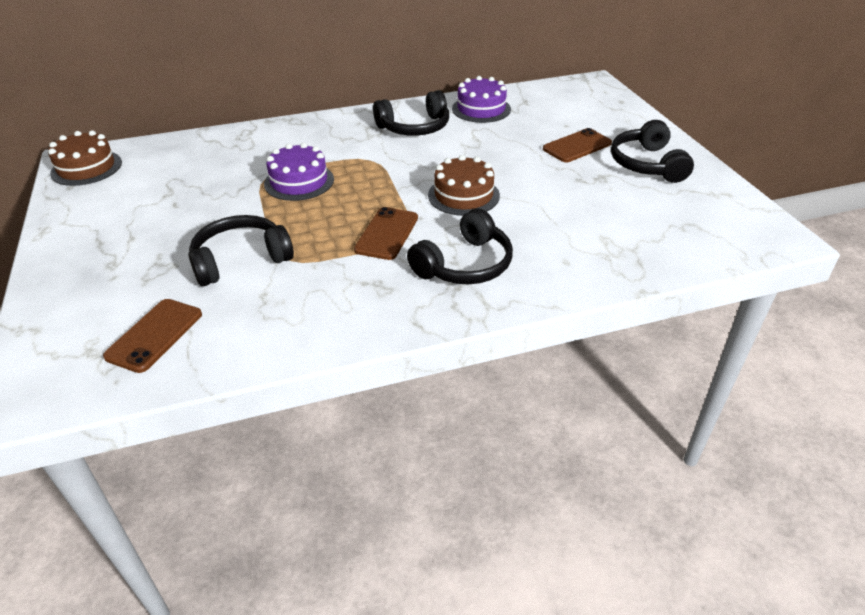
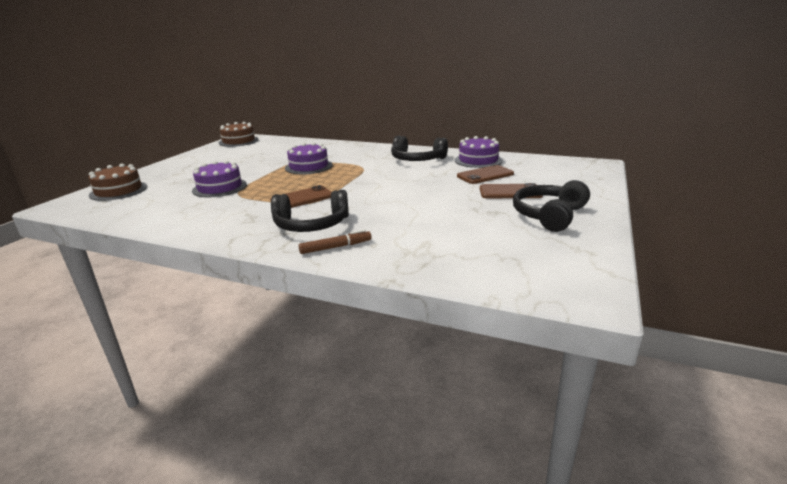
camera: 40 degrees right, 15 degrees down
(154, 335) = (134, 202): brown phone -> brown phone (485, 175)
(241, 260) = (219, 187): black headphones -> purple cake
(463, 195) = (380, 195): brown cake -> brown cake (118, 191)
(538, 280) = (336, 247): none -> brown marker

